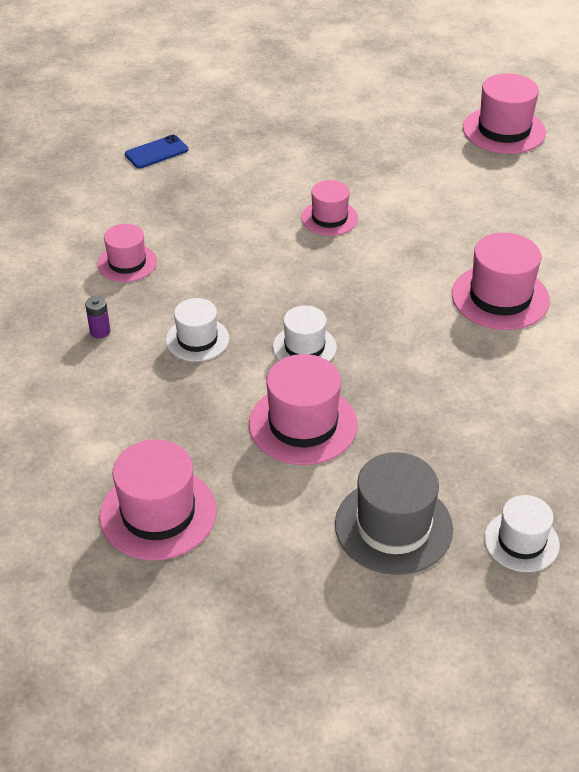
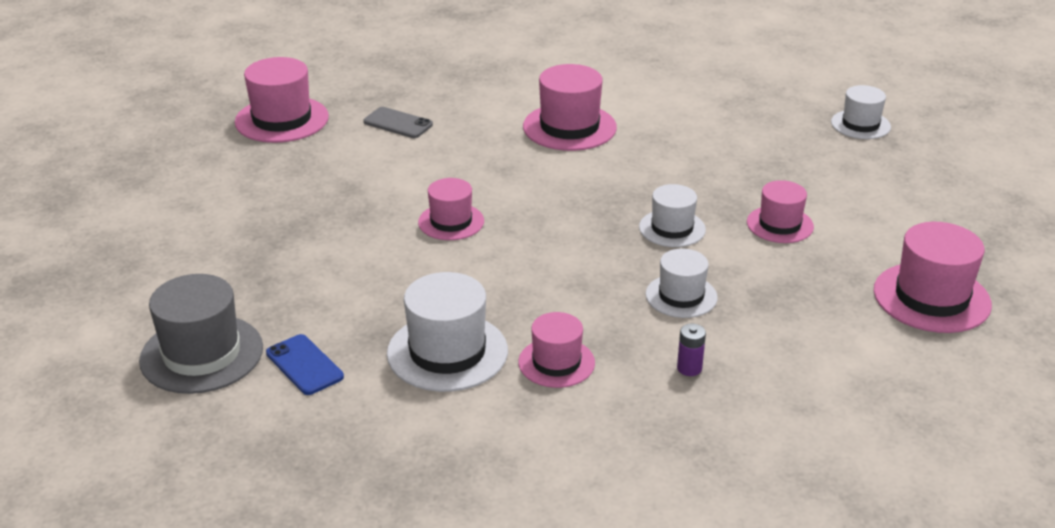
camera: 95 degrees left, 10 degrees down
(154, 212) = (447, 352): none -> white hat
(303, 424) = (780, 224): pink hat -> pink hat, size x0.63
(393, 526) = (877, 177): grey hat -> grey hat (201, 354)
(501, 191) = (398, 123): none -> grey phone

